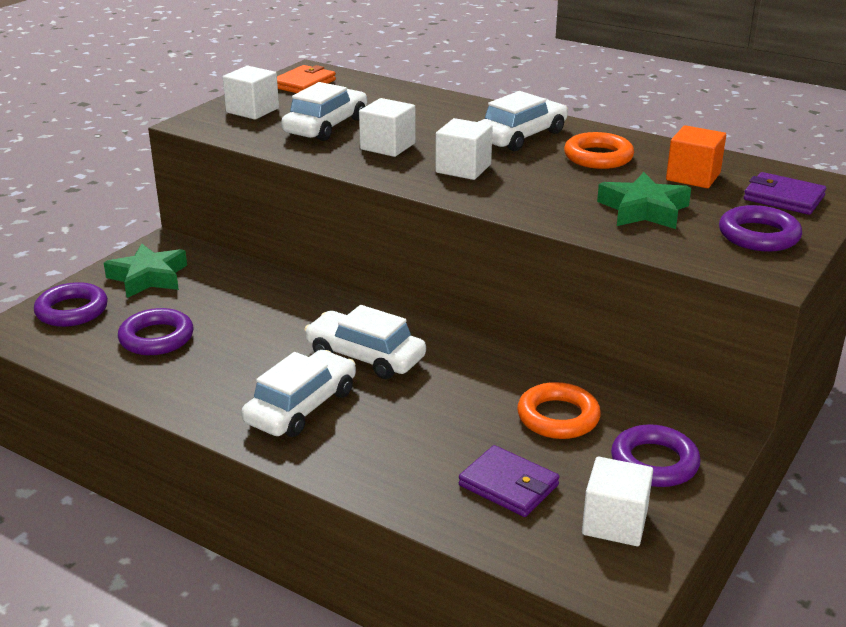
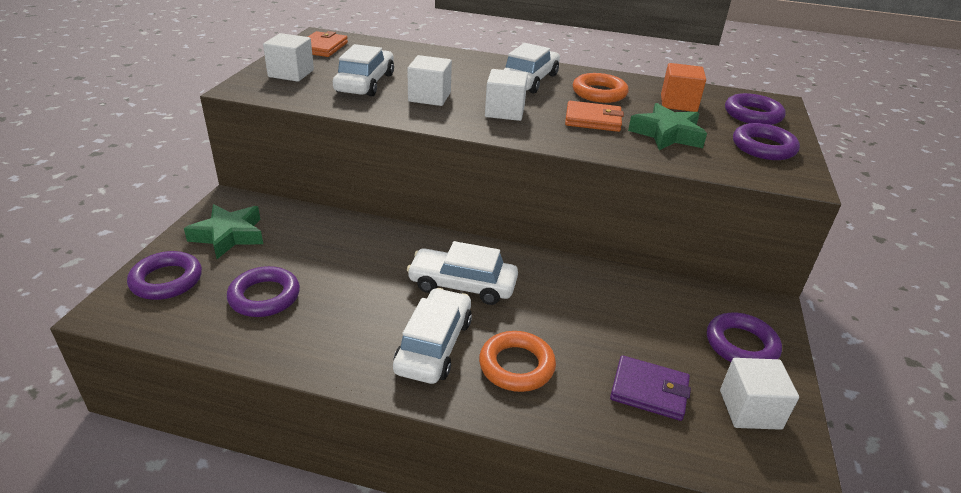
camera: 20 degrees left, 5 degrees up
(558, 417) = (646, 316): orange ring -> orange ring (516, 366)
(563, 186) = (593, 120): none -> orange wallet
(783, 198) = (752, 115): purple wallet -> purple ring

